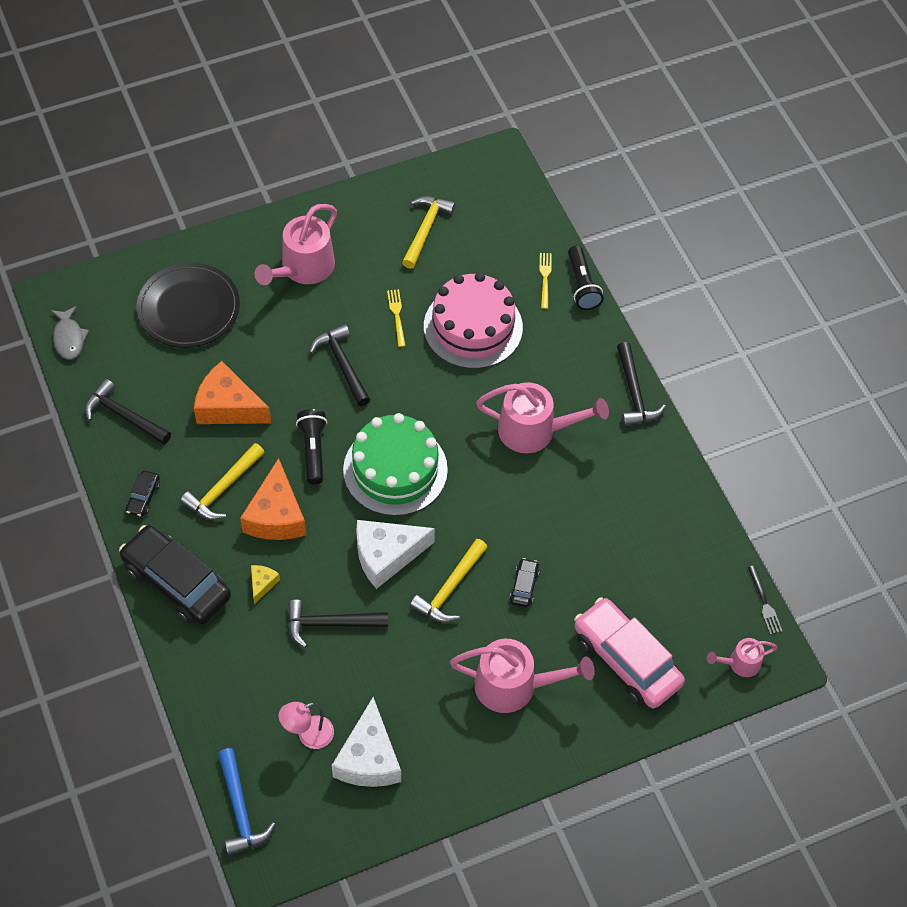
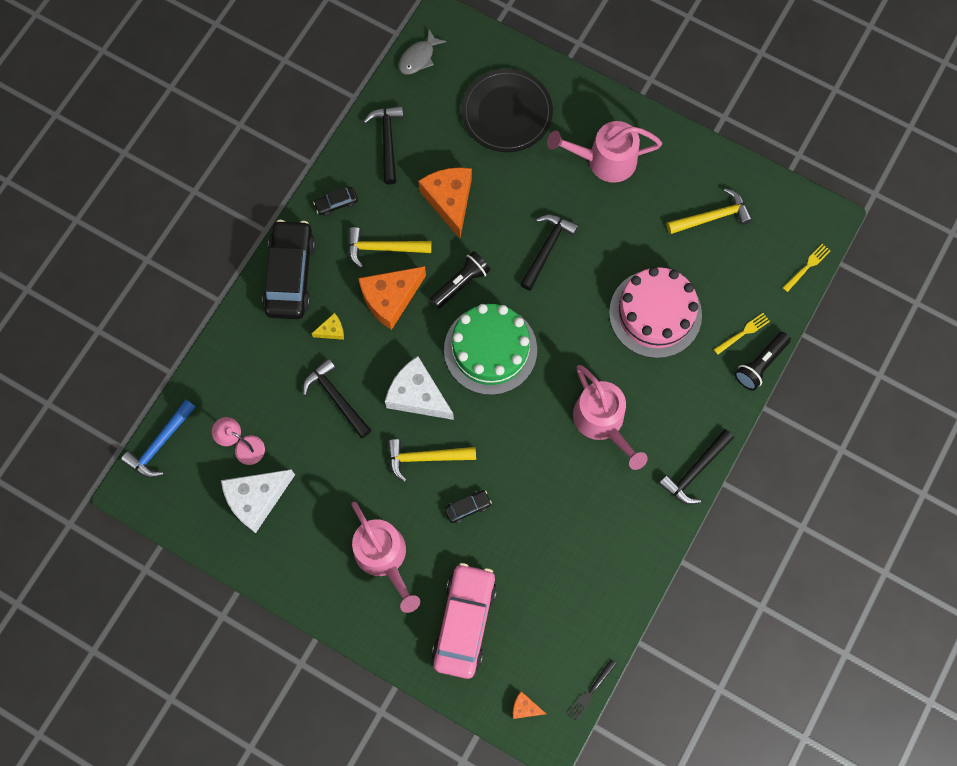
camera: 55 degrees right, 15 degrees up
(396, 315) = (620, 253): yellow fork -> yellow fork (807, 266)
(740, 663) = (525, 707): pink watering can -> orange cheese

